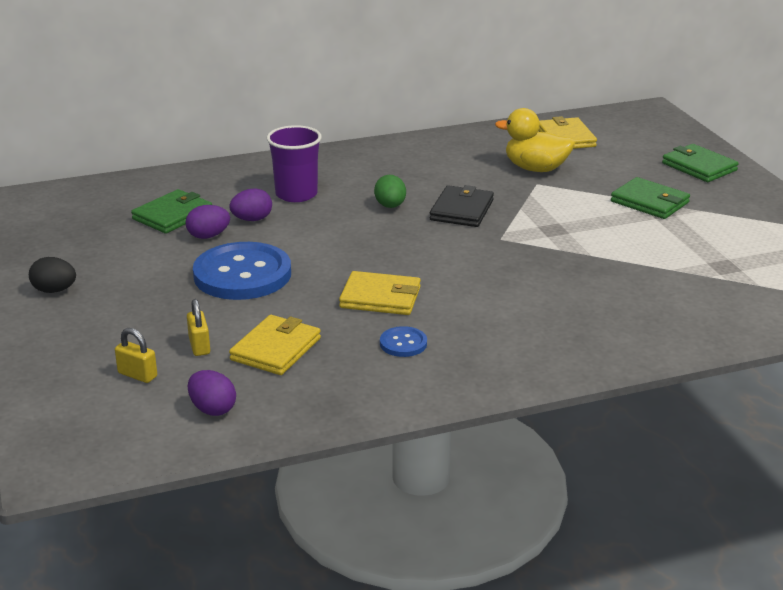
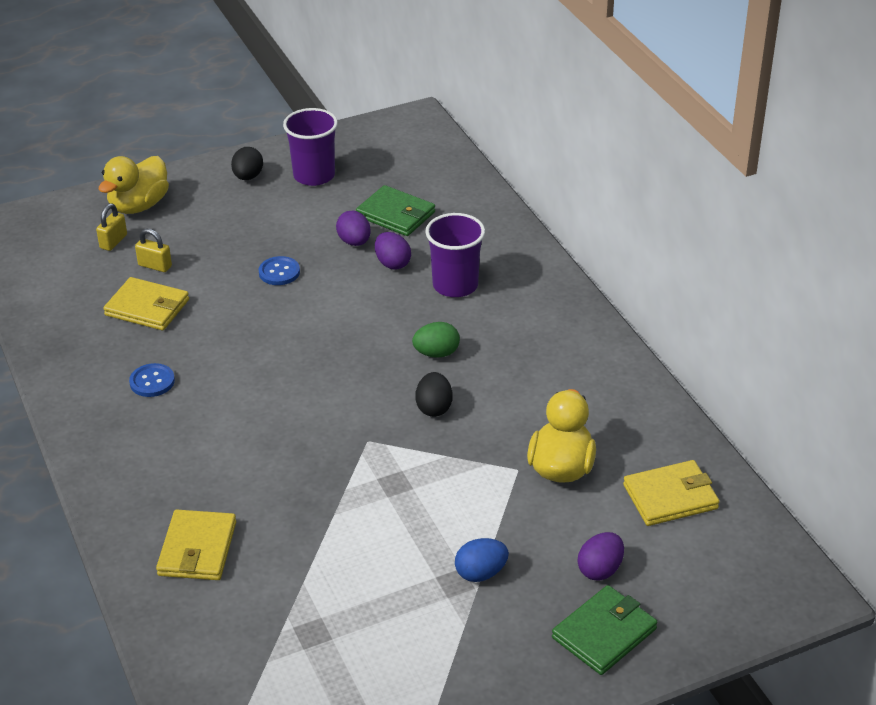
camera: 85 degrees right, 10 degrees up
(71, 359) = (139, 206): none -> yellow duck
(77, 254) = (314, 175): none -> purple cup
(199, 346) = (155, 266): yellow padlock -> yellow padlock turned 45 degrees clockwise
(212, 409) = (60, 286): purple egg -> purple egg (600, 569)
(242, 274) = (279, 272): blue button -> blue button, size x0.44
(380, 297) = (236, 361): yellow wallet -> yellow wallet (197, 549)
(461, 210) = (434, 408): black wallet -> black egg
(649, 202) = (481, 573): green wallet -> blue egg

